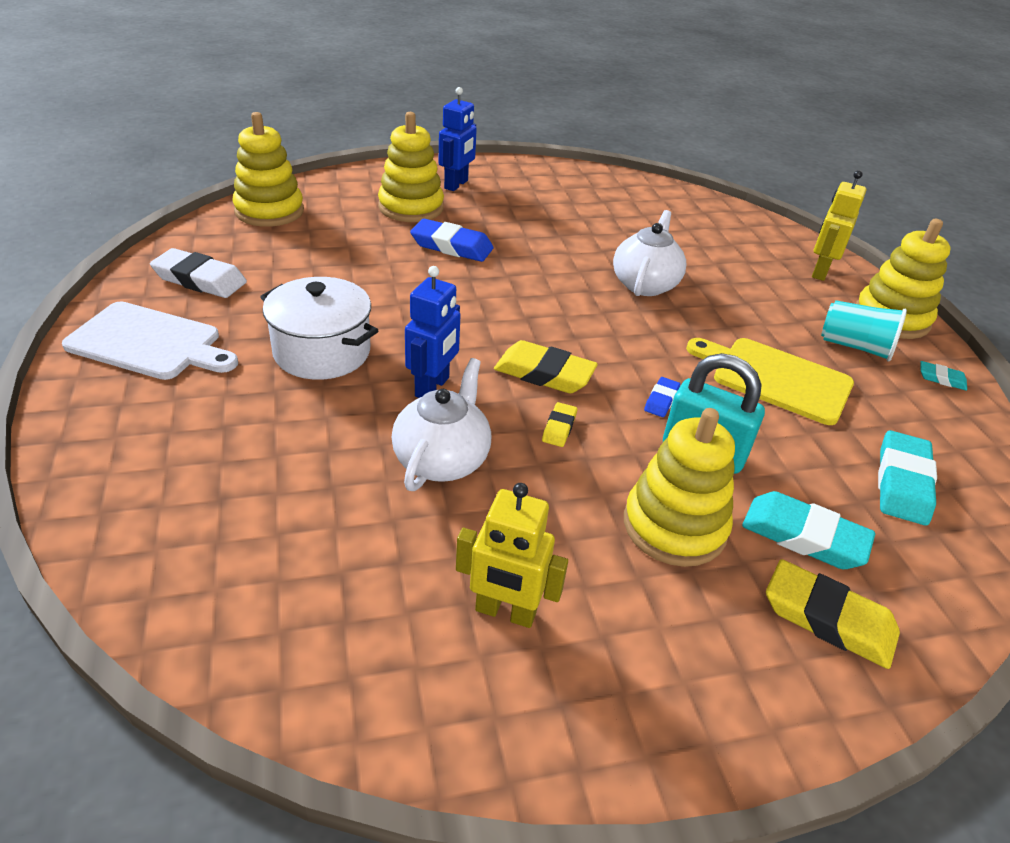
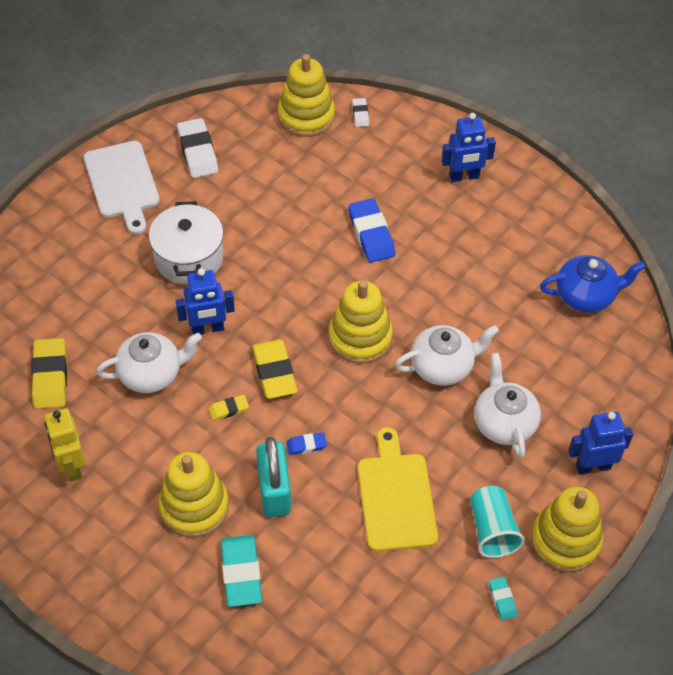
camera: 55 degrees right, 15 degrees up
(315, 190) = (360, 114): none -> white eraser
(411, 207) = (398, 177): yellow stacking toy -> yellow stacking toy (360, 337)
(643, 198) = (586, 296): none -> blue teapot
(738, 286) = (504, 423): none -> white teapot
(819, 272) = (593, 466): yellow robot -> blue robot
(828, 619) = (183, 608): yellow eraser -> yellow eraser (50, 376)
(902, 483) = (342, 609): turquoise eraser -> none

